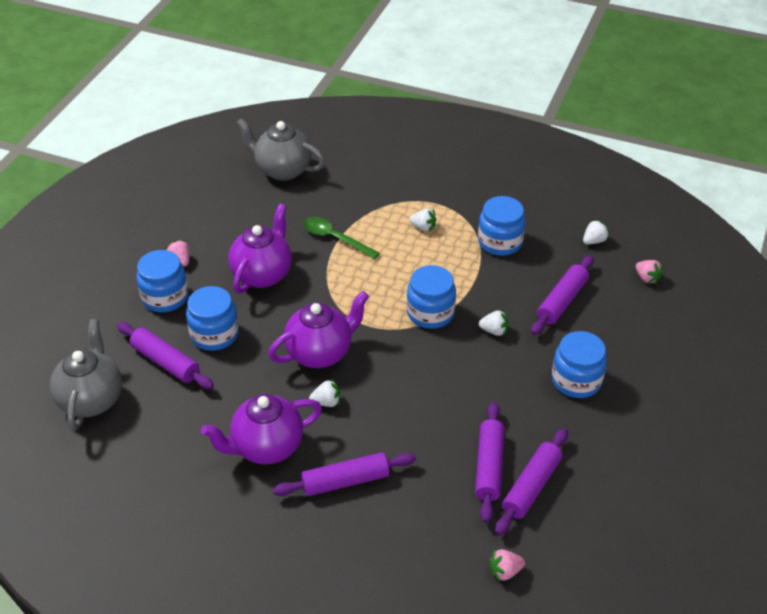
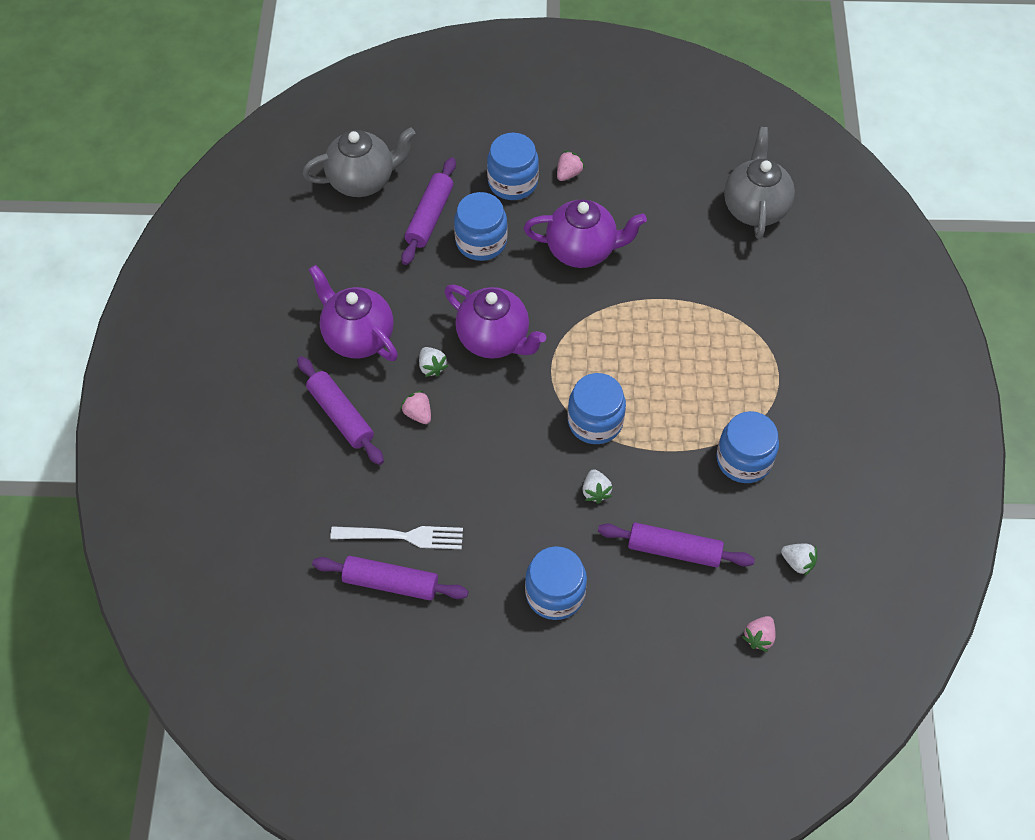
camera: 70 degrees right, 15 degrees up
(335, 238) = (668, 295): green spoon -> none
(423, 227) = (729, 374): white strawberry -> none
(489, 466) = (403, 536): purple rolling pin -> white fork
(505, 571) = (281, 584): pink strawberry -> pink strawberry (418, 414)

